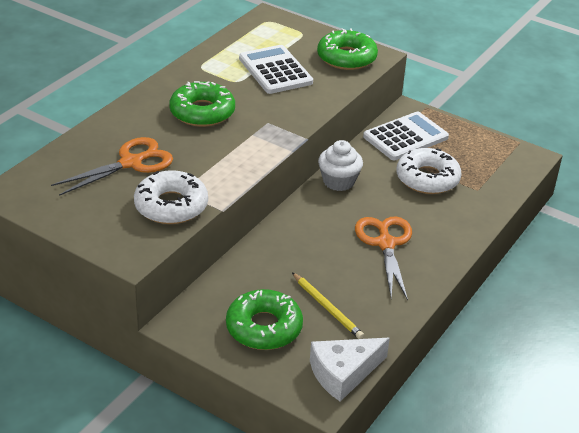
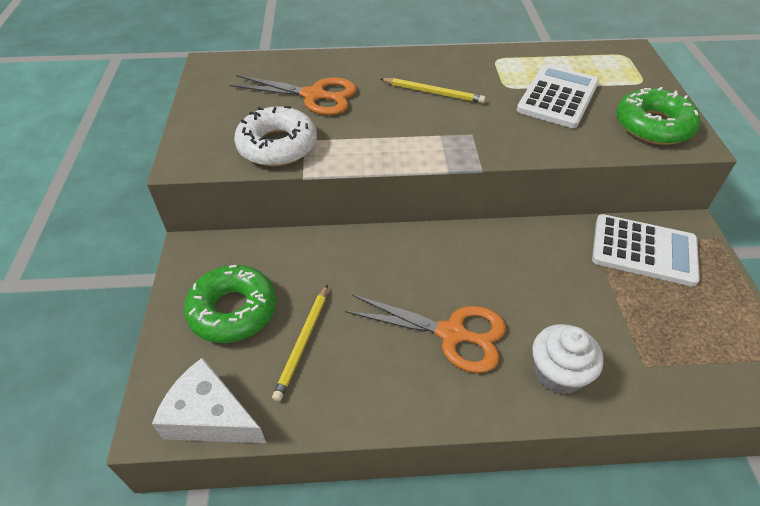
camera: 55 degrees right, 10 degrees up
(202, 112) = (433, 92): green donut -> yellow pencil
(338, 181) = (505, 241): white cupcake -> white cupcake (558, 373)
(386, 244) = (452, 334): orange scissors -> orange scissors turned 60 degrees clockwise
(427, 178) = (602, 308): white donut -> none

